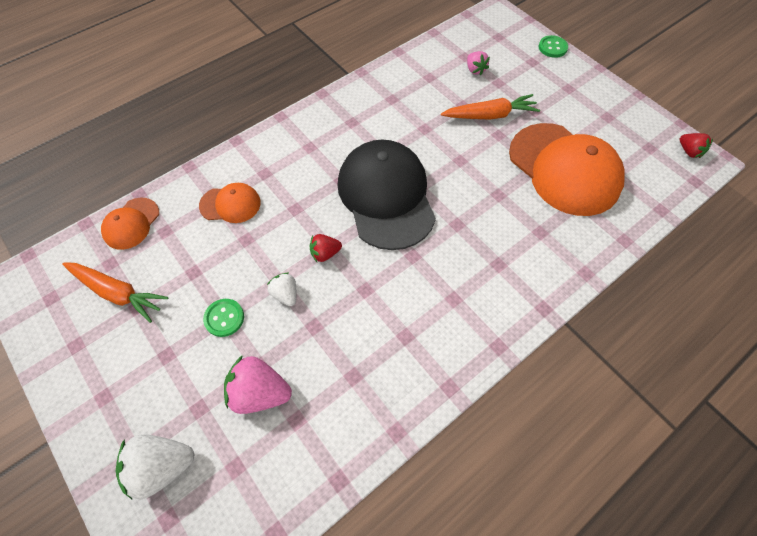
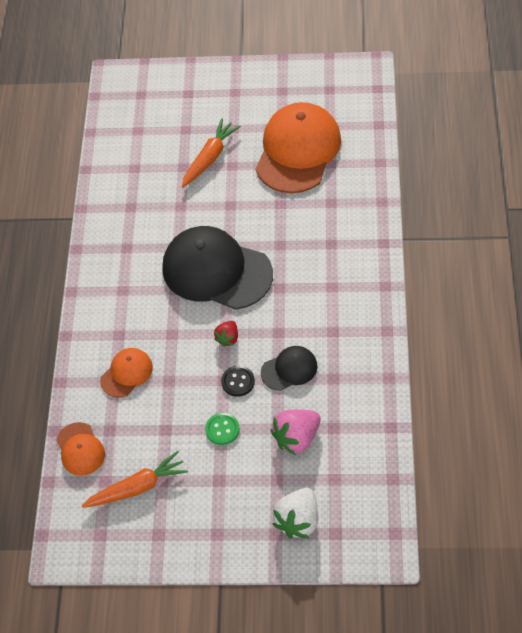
camera: 45 degrees left, 5 degrees down
(285, 294) = (238, 382): white strawberry -> black button
(332, 328) = (289, 369): none -> black cap
(475, 70) = (158, 134): pink strawberry -> none
(552, 47) = (188, 70): green button -> none
(564, 169) = (298, 151): orange cap -> orange cap turned 75 degrees counterclockwise
(689, 151) = (353, 71): red strawberry -> none

